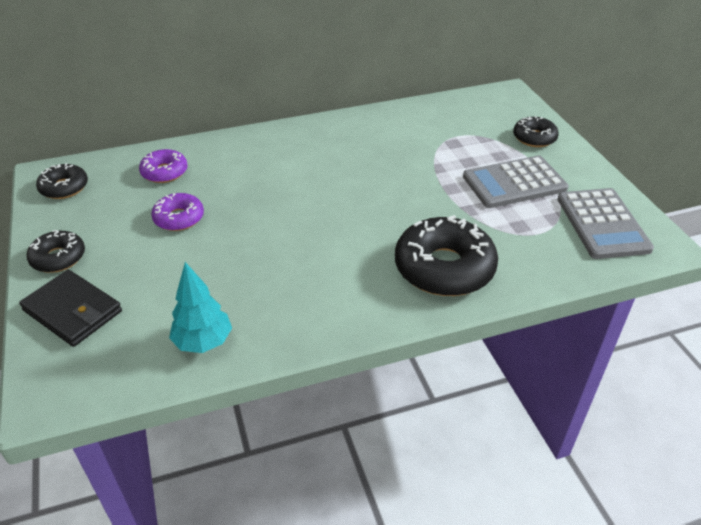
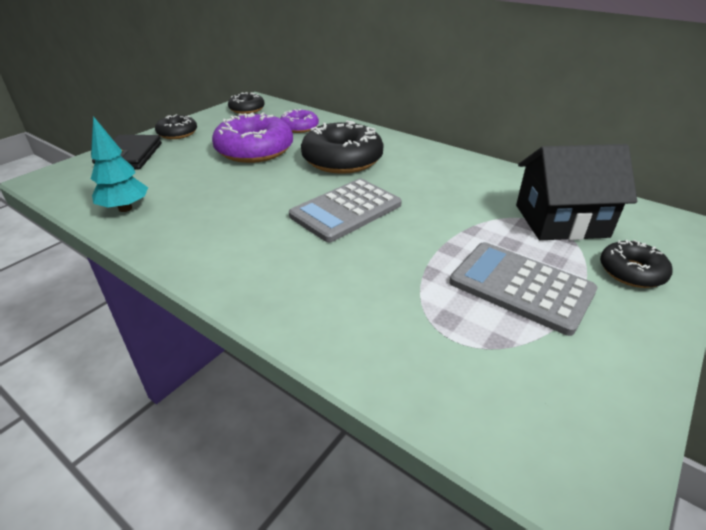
camera: 55 degrees right, 5 degrees down
(179, 218) = (254, 150): purple donut -> purple donut, size x1.83
(444, 268) = (316, 289): black donut -> black donut (342, 159)
(464, 129) = (561, 221): none -> black house
(602, 224) = (547, 395): grey calculator -> grey calculator (346, 210)

